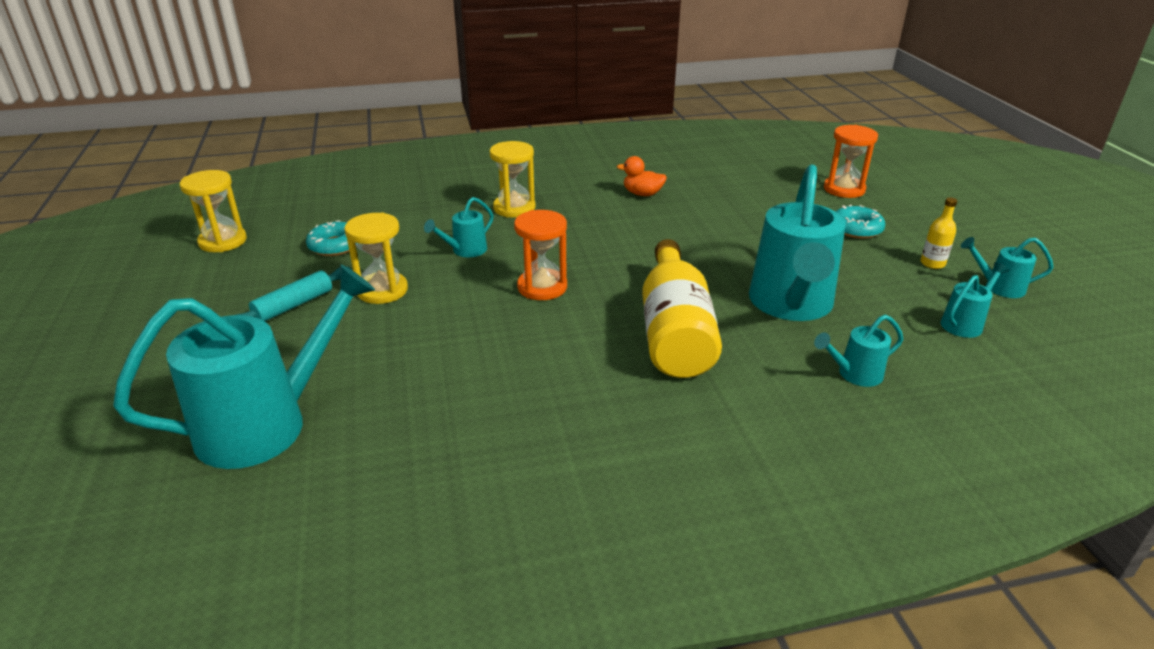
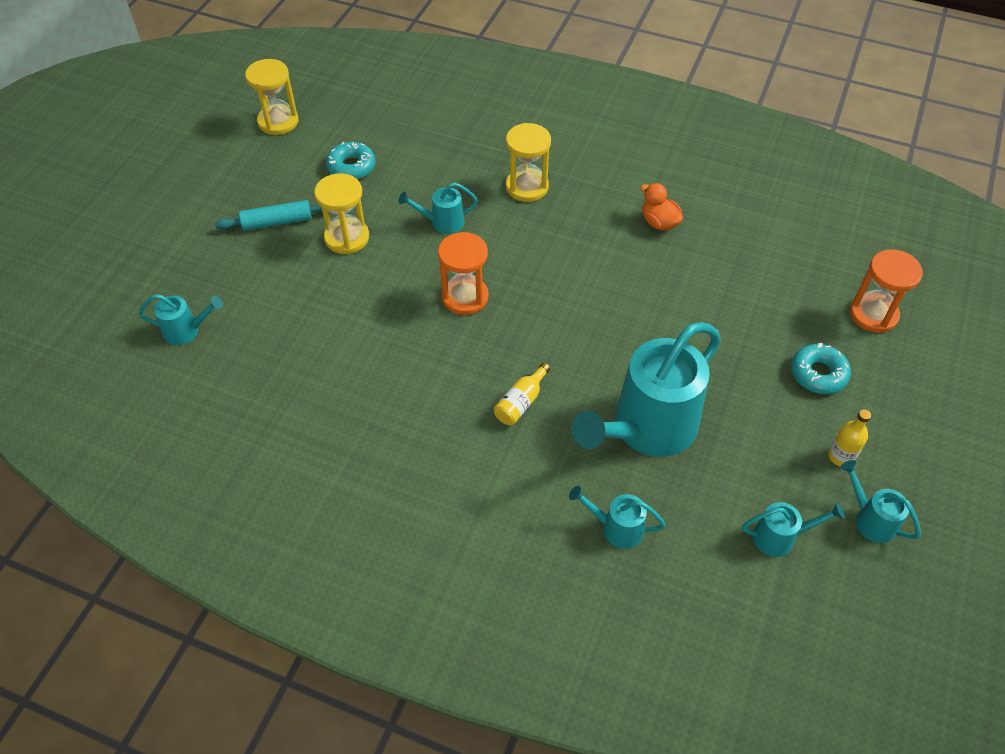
camera: 35 degrees right, 20 degrees up
(268, 423) = (187, 331): turquoise watering can -> turquoise watering can, size x0.45
(674, 331) = (521, 402): yellow bottle -> yellow bottle, size x0.42

